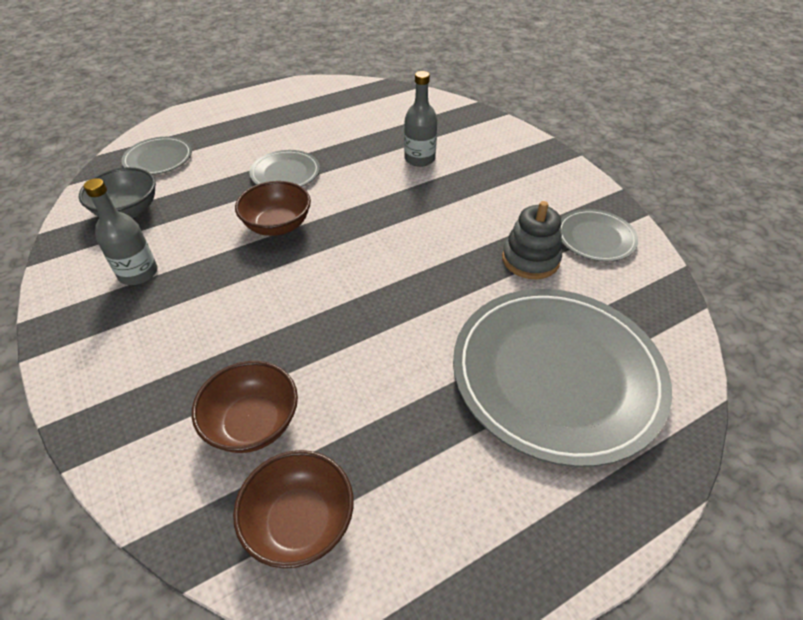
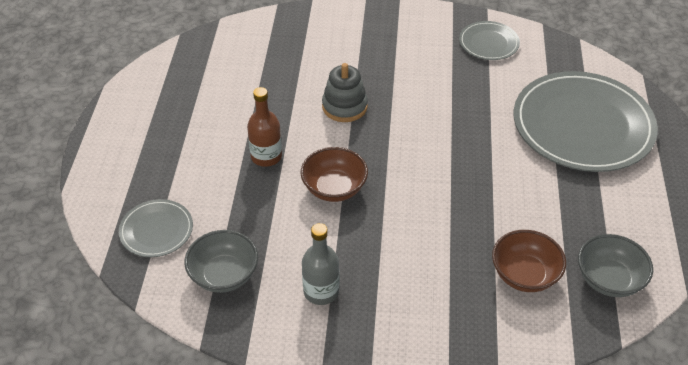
camera: 55 degrees left, 0 degrees up
(285, 173) = (266, 156): grey plate -> brown bottle
(300, 522) = (609, 279): brown bowl -> grey bowl
(419, 159) = (324, 74): grey bottle -> none
(530, 259) = (484, 82): grey stacking toy -> grey stacking toy (344, 107)

